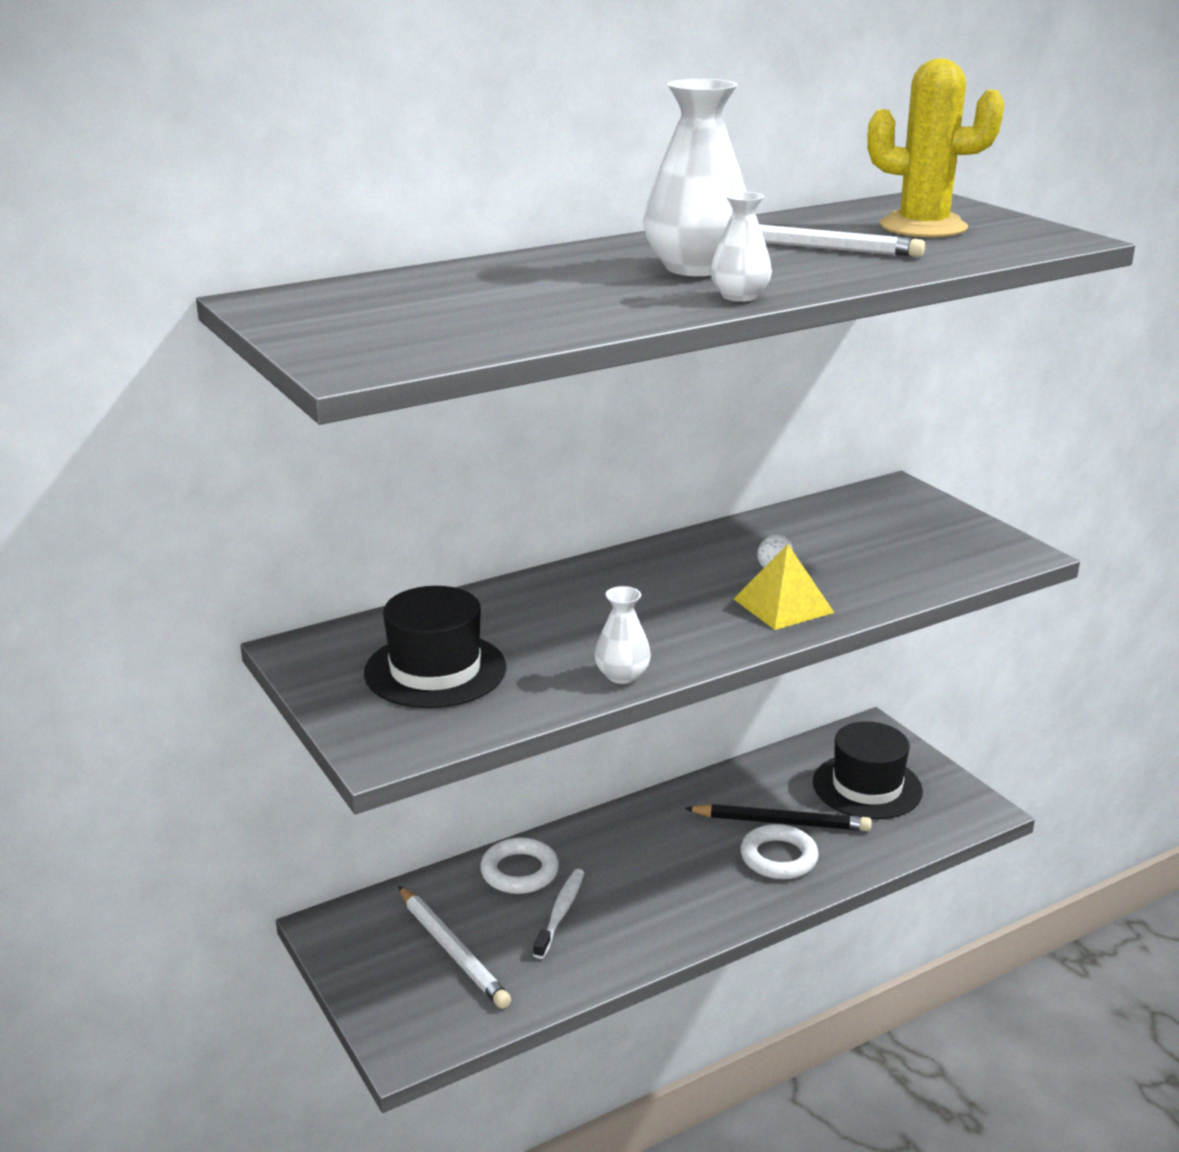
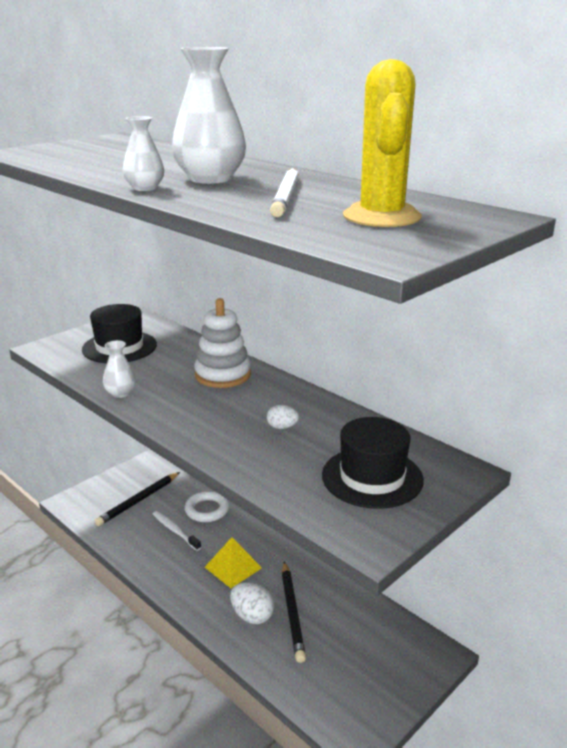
camera: 75 degrees right, 0 degrees up
(453, 950) = (138, 501): white pencil -> black pencil
(560, 913) = (175, 531): white toothbrush -> white toothbrush turned 135 degrees counterclockwise
(600, 590) = (222, 375): none -> white stacking toy
(778, 857) = (252, 616): white ring -> white egg
(783, 605) = (224, 435): yellow pyramid -> yellow pyramid (233, 567)
(867, 786) = (356, 657): black hat -> black hat (372, 477)

